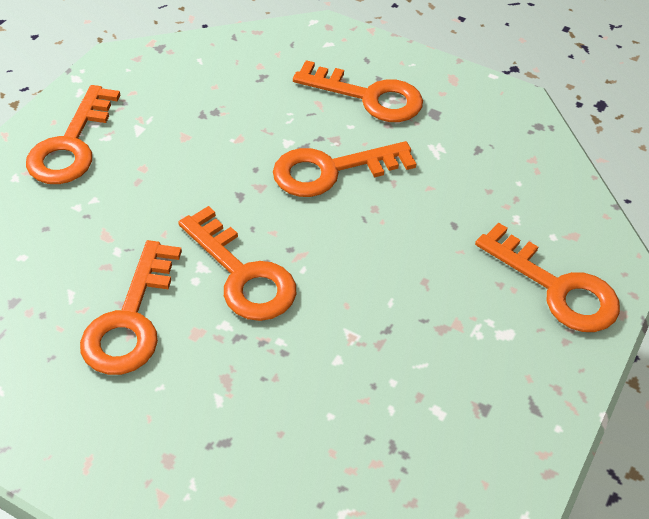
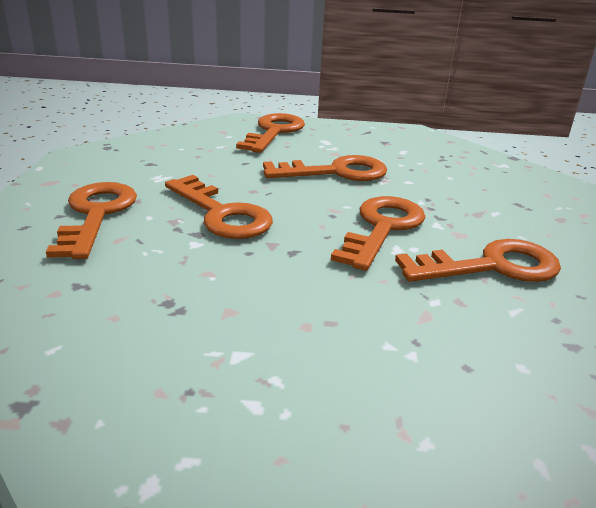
camera: 115 degrees left, 20 degrees down
(71, 145) = (316, 409): orange key -> orange key (335, 172)

